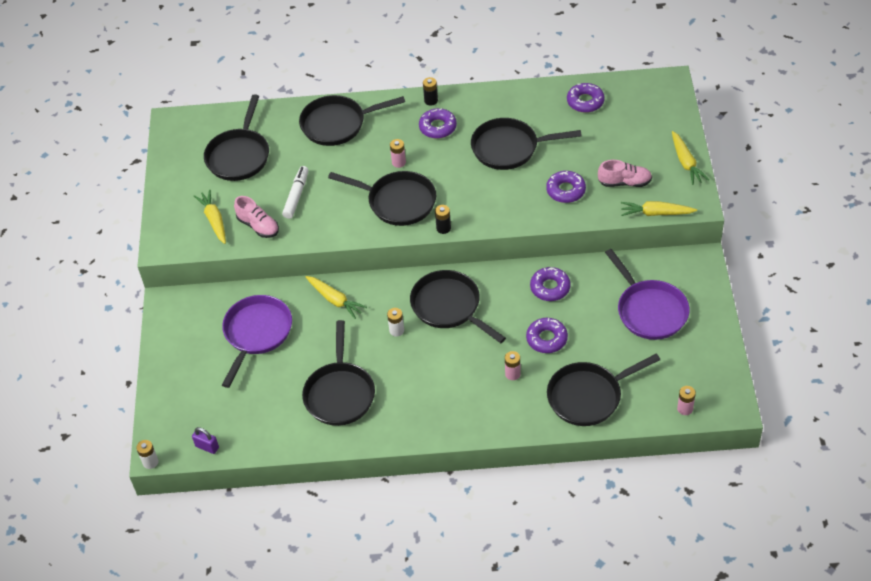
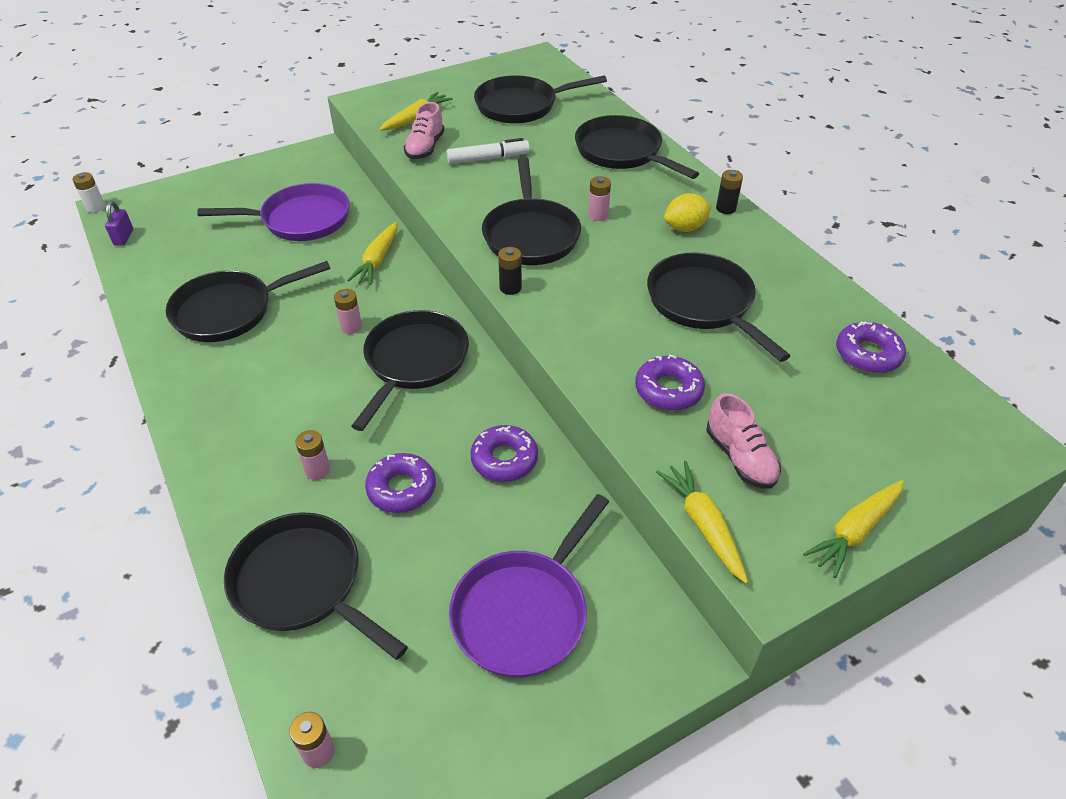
camera: 60 degrees right, 5 degrees down
(396, 330) = (351, 327): white battery -> pink battery
(438, 127) = (685, 228): purple donut -> yellow lemon

